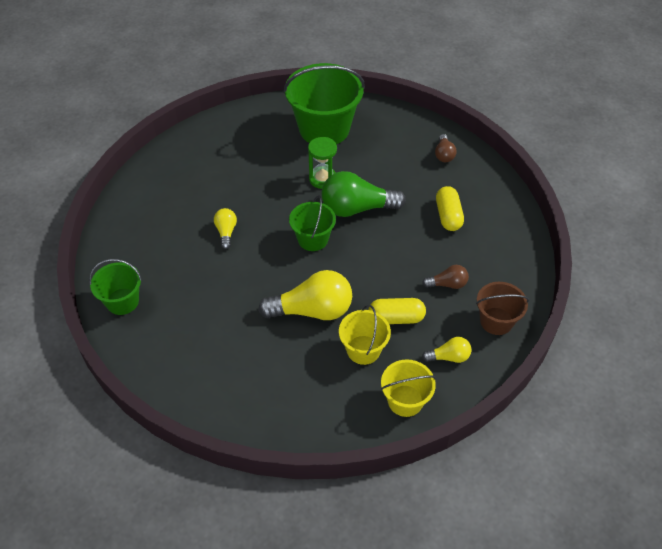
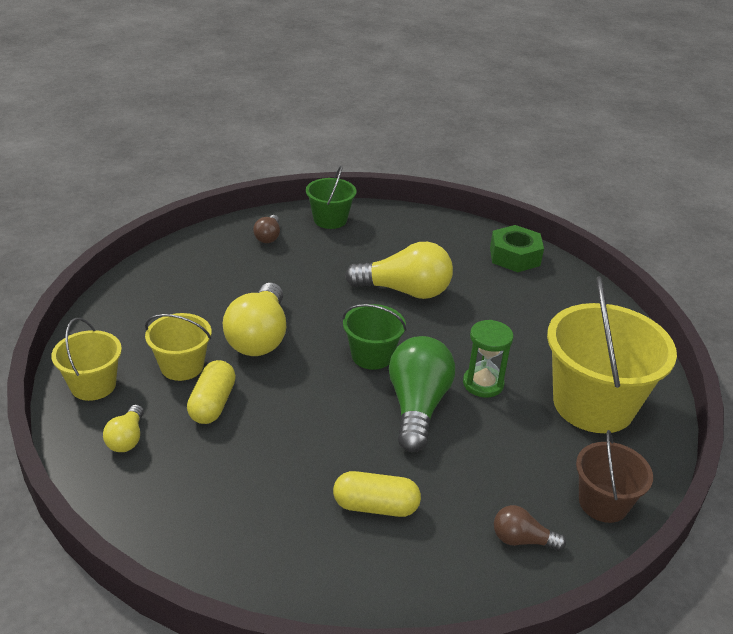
camera: 100 degrees right, 15 degrees down
(160, 172) = (515, 256): none -> green nut
(226, 232) = (404, 291): yellow light bulb -> yellow light bulb, size x2.00
(324, 129) = (593, 404): green bucket -> yellow bucket
(447, 284) = (243, 469): brown light bulb -> brown light bulb (268, 237)
(496, 321) = (154, 506): brown bucket -> brown bucket (603, 503)

